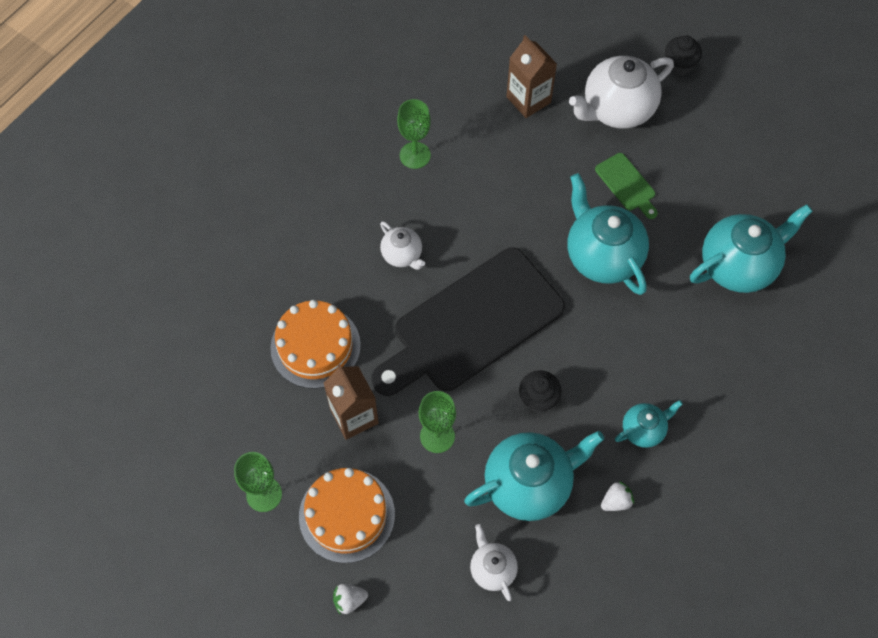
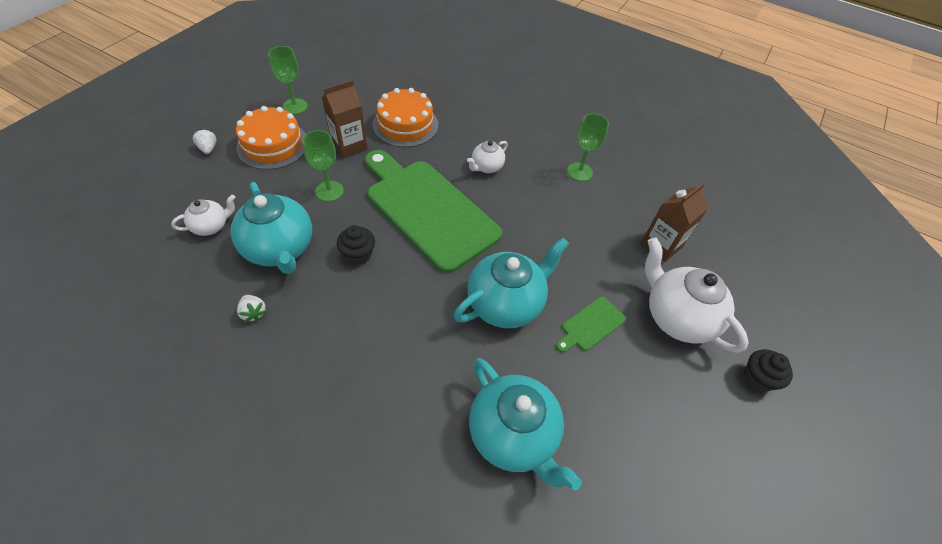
camera: 80 degrees right, 10 degrees down
(472, 324) = (428, 210): black cutting board -> green cutting board
(643, 430) = (322, 336): turquoise teapot -> none

